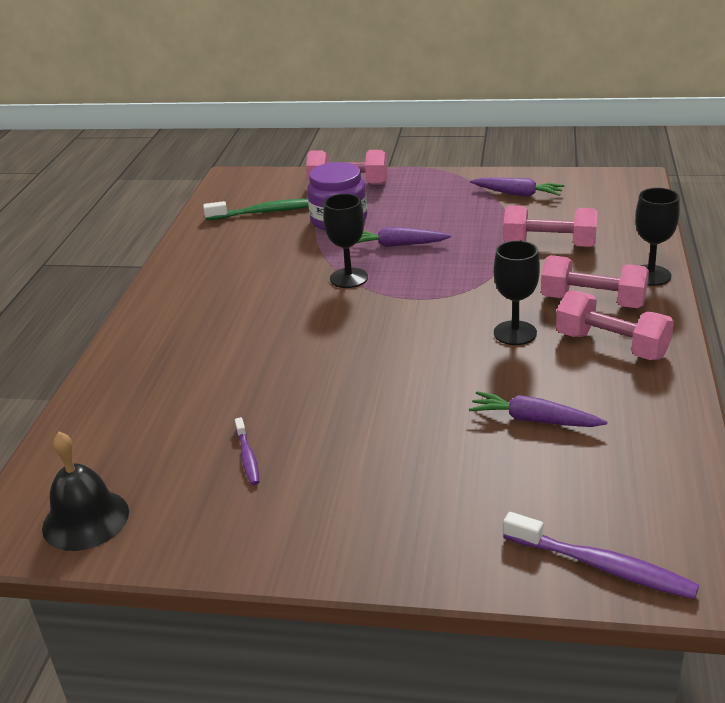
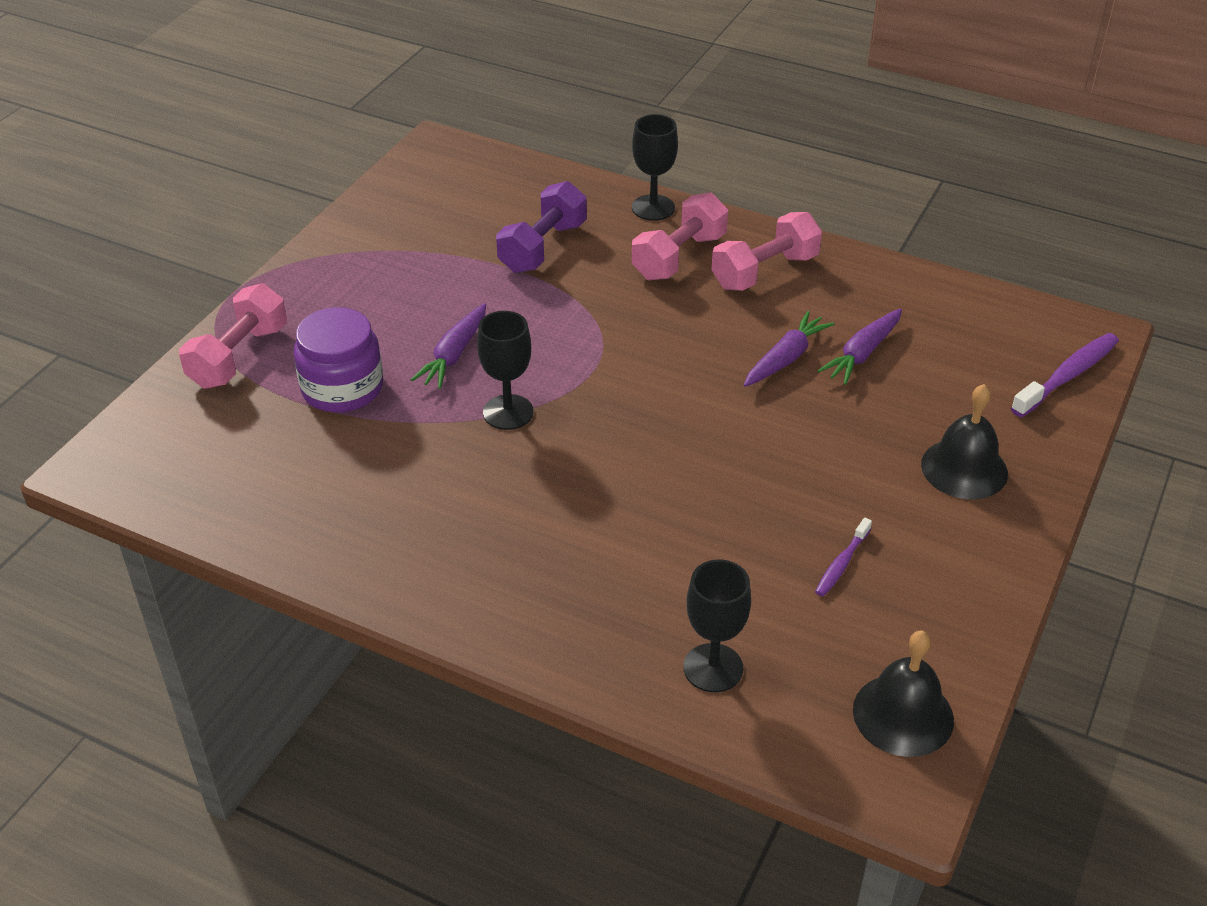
camera: 75 degrees left, 10 degrees up
(247, 457) = (841, 564): purple toothbrush -> purple toothbrush turned 120 degrees clockwise
(265, 212) = (254, 452): green toothbrush -> none
(404, 510) = (964, 468): none -> black bell
(515, 333) = (708, 322): black goblet -> black goblet (713, 668)
(518, 194) = (400, 232): purple carrot -> purple carrot (785, 358)
(549, 245) = (543, 247): pink dumbbell -> purple dumbbell

